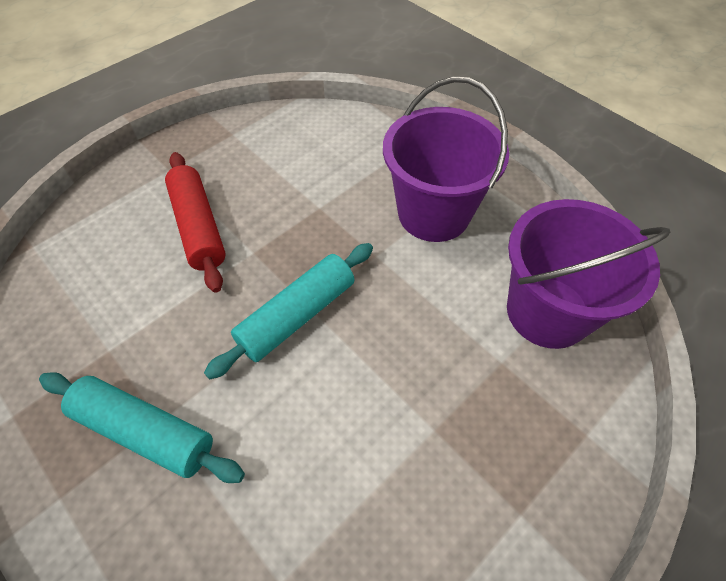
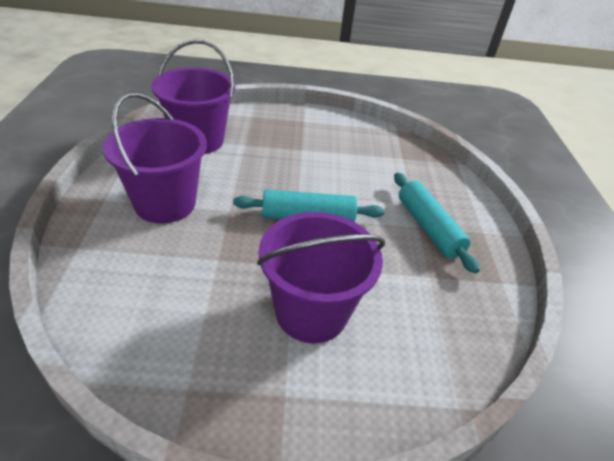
camera: 140 degrees left, 15 degrees down
(199, 227) = (311, 312): red rolling pin -> purple bucket

